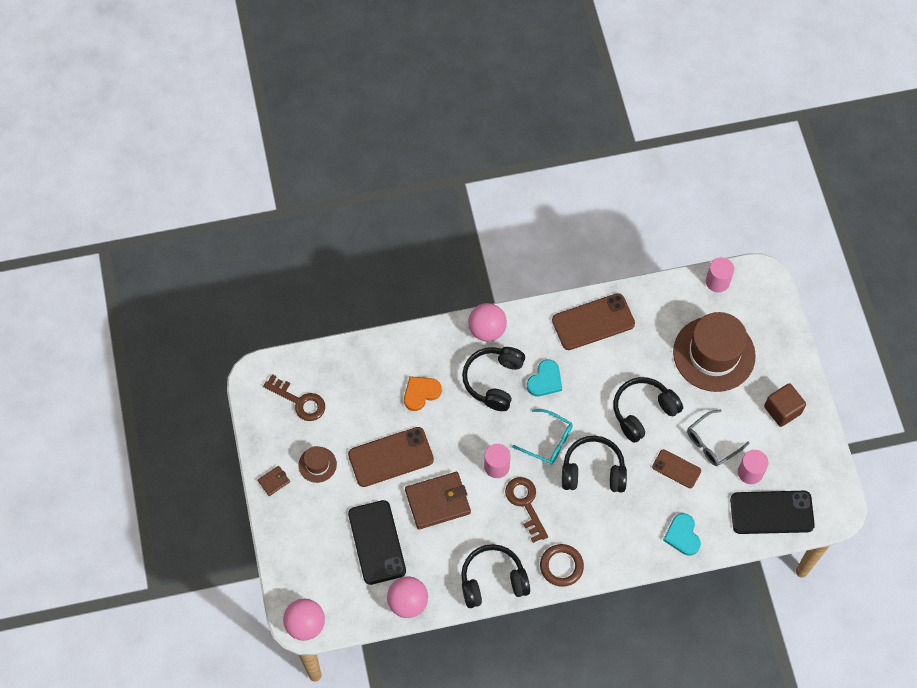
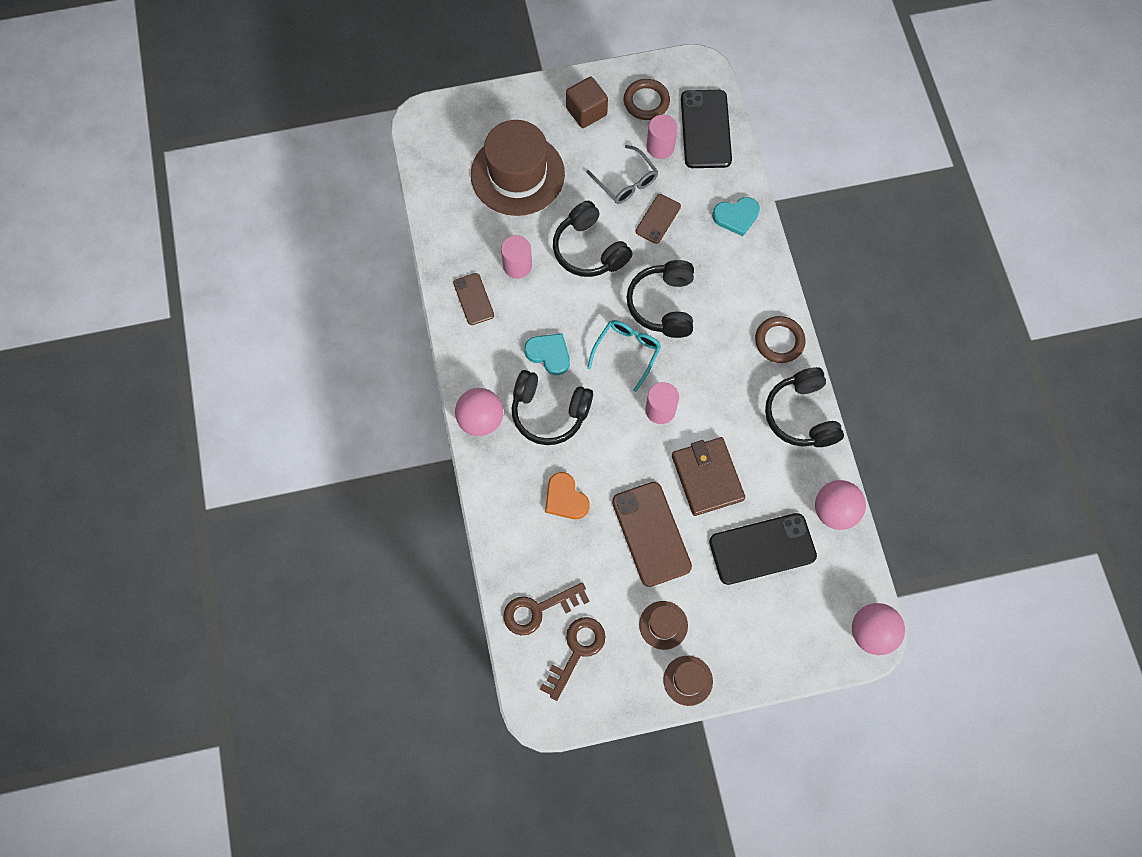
camera: 90 degrees left, 5 degrees up
(274, 481) = (688, 680): brown wallet -> brown hat
(525, 504) = (706, 378): brown key -> brown key (538, 610)
(593, 322) = (473, 299): brown phone -> brown phone, size x0.57
(717, 281) = (426, 166): pink cylinder -> pink cylinder (517, 266)
(797, 461) = (646, 102): none -> brown ring

